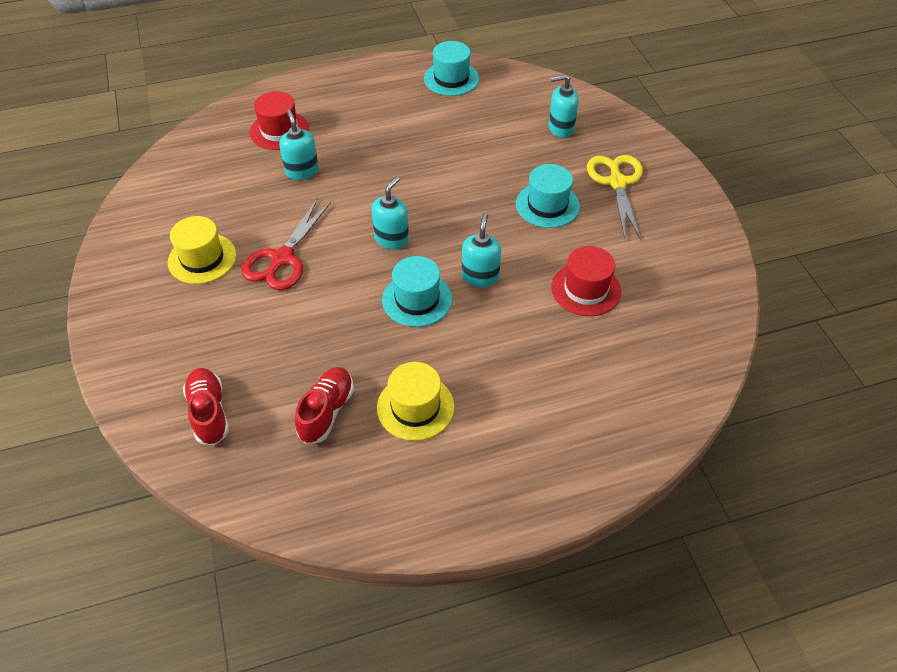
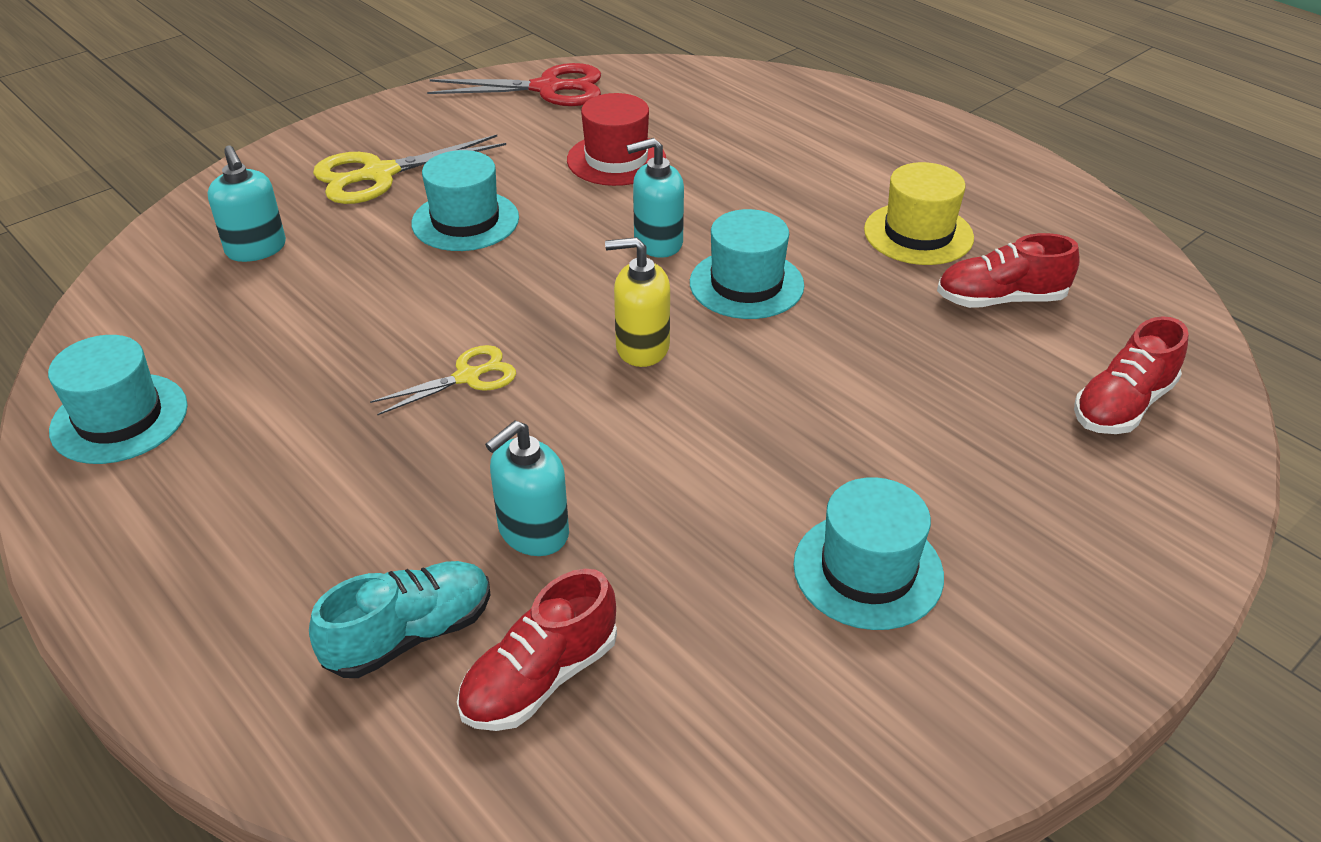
camera: 115 degrees left, 10 degrees down
(202, 258) = (868, 570): yellow hat -> turquoise hat
(234, 155) = (540, 678): none -> red shoe
(279, 130) = (410, 634): red hat -> turquoise shoe
(282, 259) = (781, 457): red scissors -> red scissors (547, 88)
(391, 239) = (642, 347): turquoise soap dispenser -> yellow soap dispenser
(410, 175) = (468, 377): none -> yellow scissors

